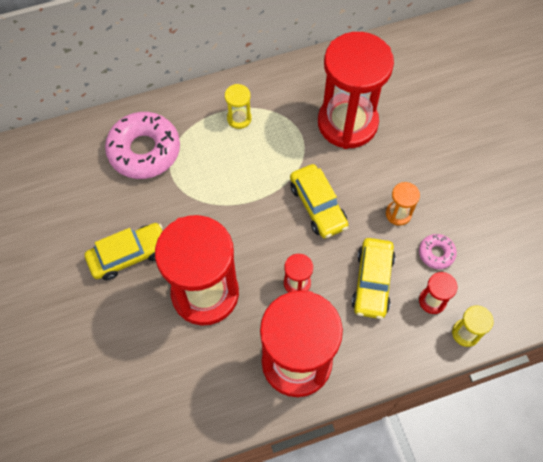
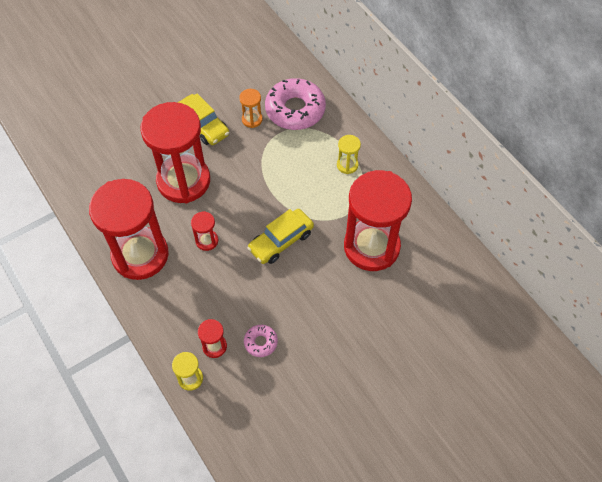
camera: 75 degrees right, 5 degrees down
(372, 282) = (221, 296): yellow car -> none
(398, 214) = (291, 305): orange hourglass -> orange hourglass (252, 119)

